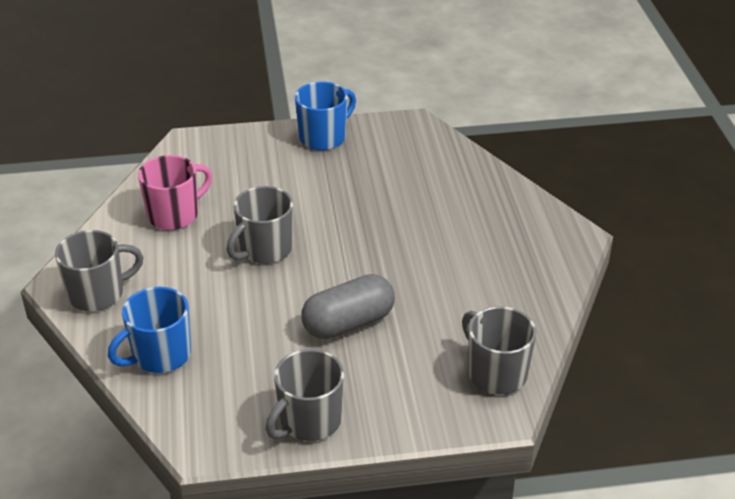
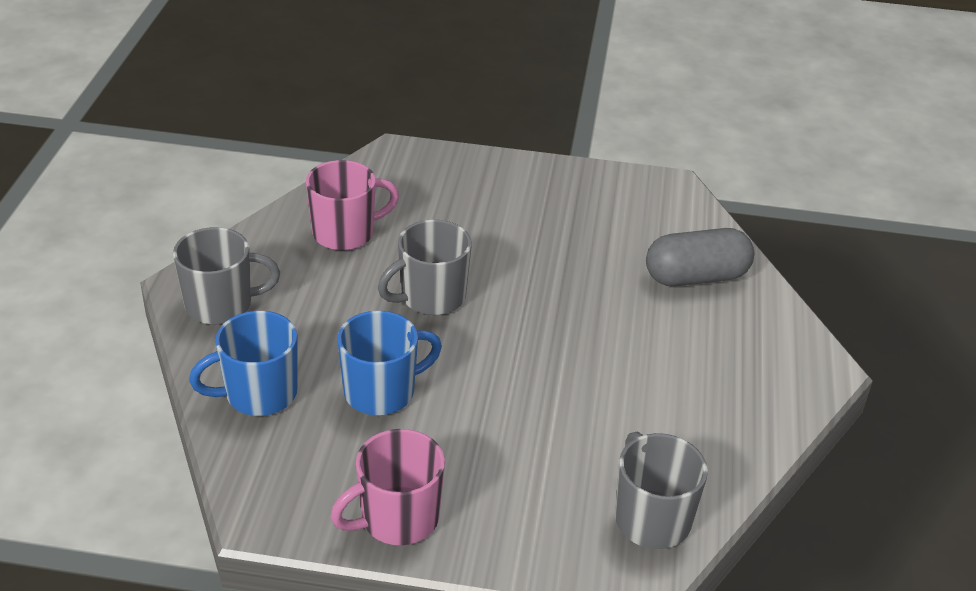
camera: 15 degrees right, 0 degrees up
(309, 421) = (397, 519): grey mug -> pink mug
(324, 137) = (555, 180): blue mug -> blue mug (382, 392)
(348, 323) = (494, 409): grey capsule -> grey capsule (696, 277)

